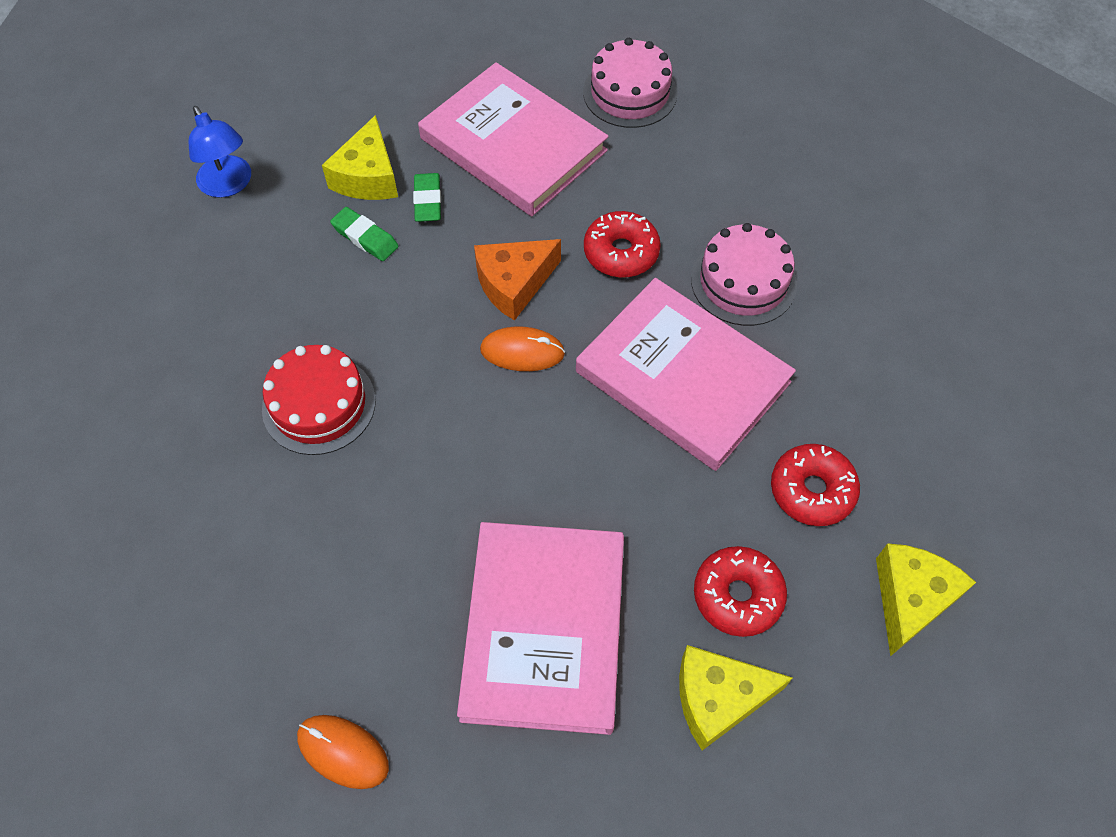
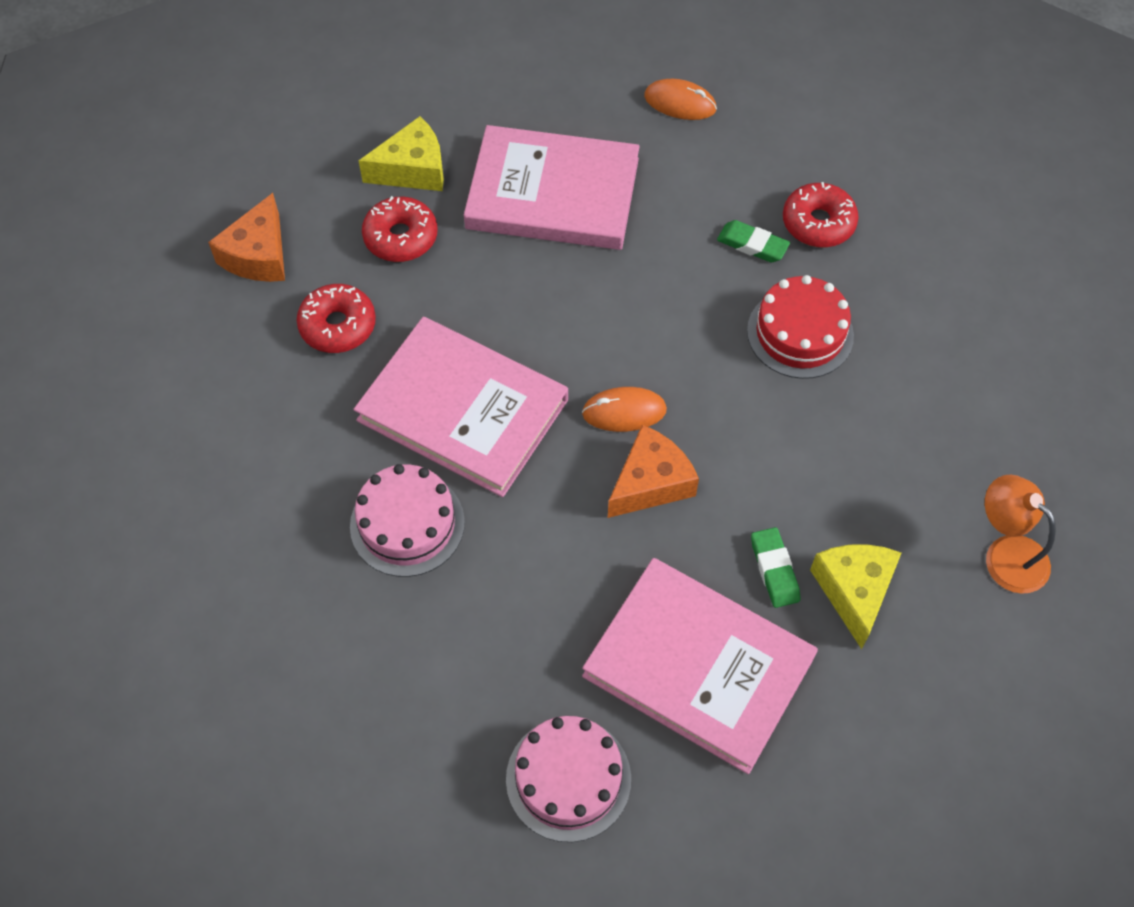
camera: 170 degrees right, 0 degrees up
(229, 185) = (1006, 554): blue lamp -> orange lamp
(365, 237) = (826, 512): green eraser -> green eraser (752, 245)
(544, 628) = (552, 194): pink book -> pink book turned 75 degrees counterclockwise
(621, 252) = (543, 538): red donut -> red donut (818, 223)
(910, 599) = (258, 255): yellow cheese -> orange cheese

